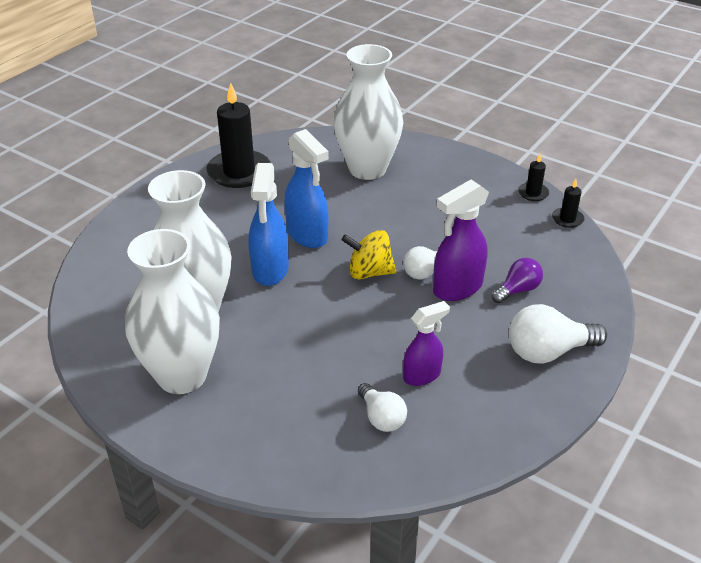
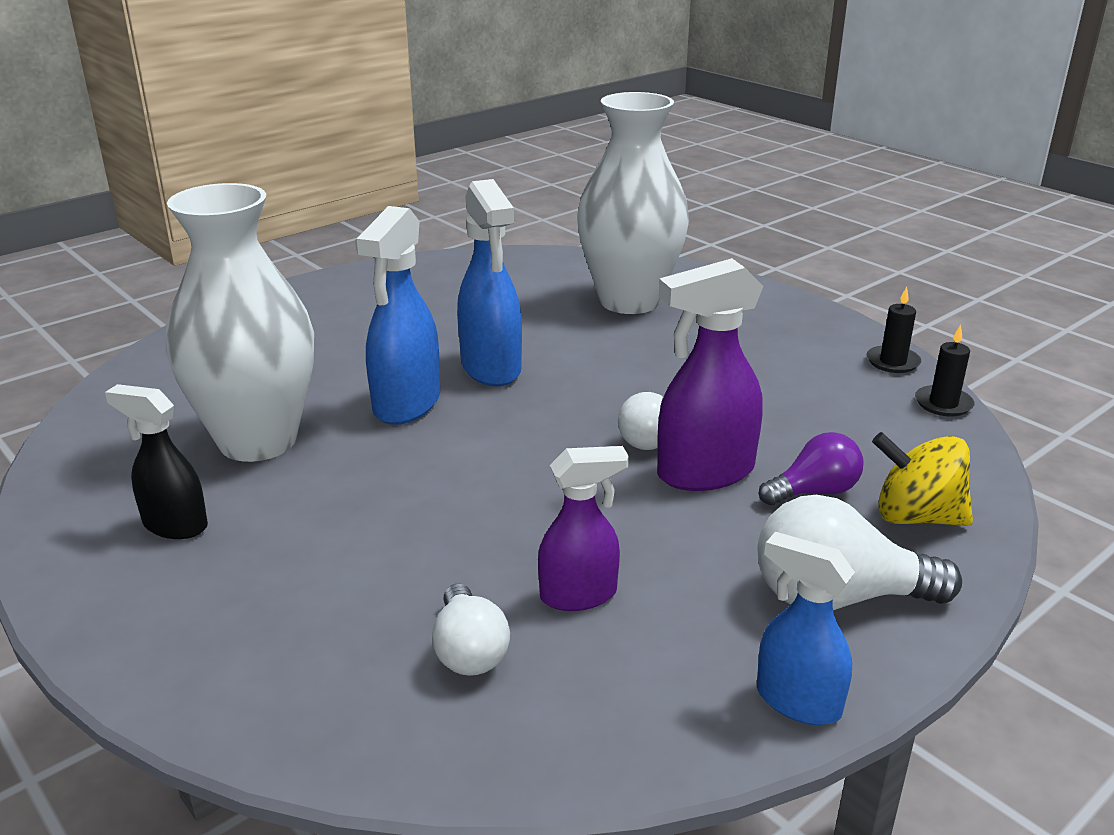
camera: 15 degrees right, 10 degrees down
(182, 376) = (174, 525): white vase -> black spray bottle
(239, 172) = (434, 283): black candle -> none
(369, 272) = (564, 429): yellow spinning top -> yellow spinning top (916, 517)
(546, 411) = (797, 701): none -> blue spray bottle

